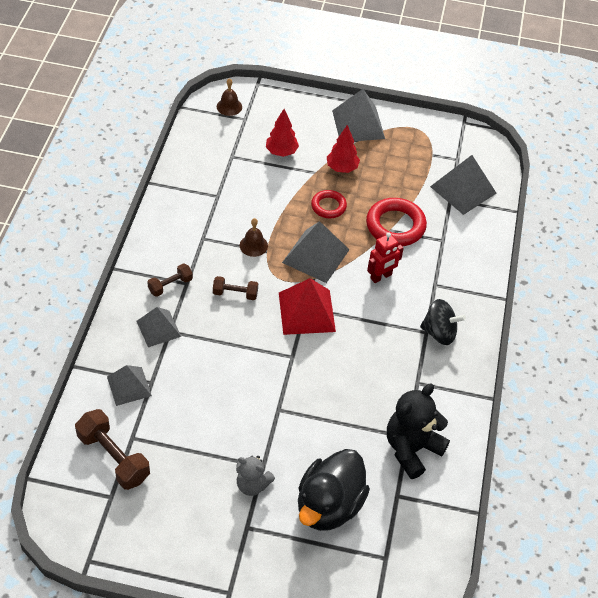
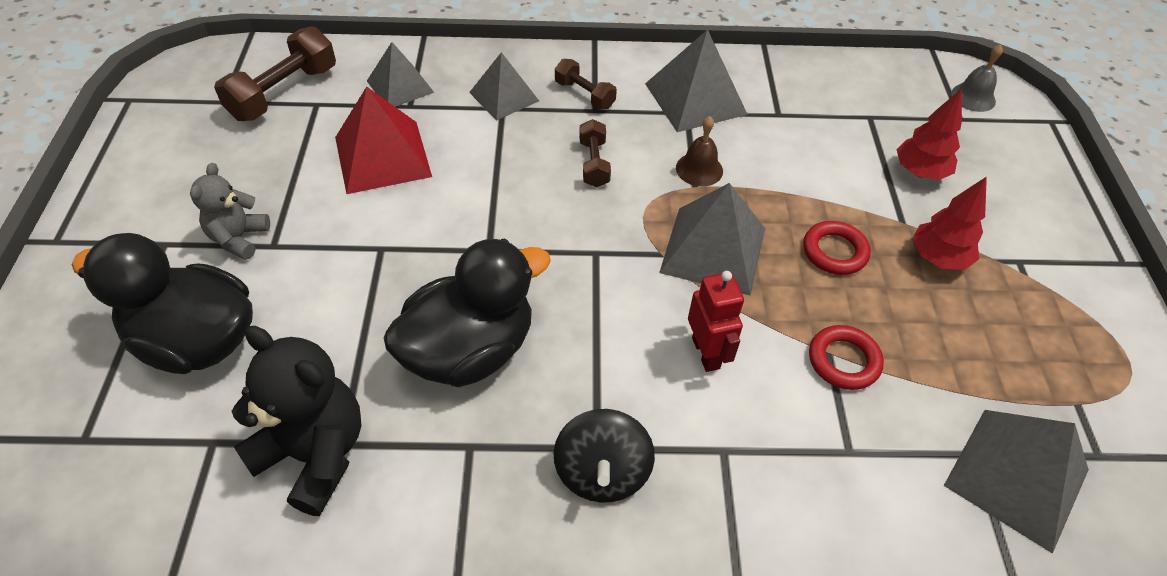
camera: 80 degrees right, 0 degrees up
(229, 106) = (973, 97): brown bell -> grey bell
(306, 312) = (586, 255): red pyramid -> red pyramid (382, 156)
(358, 124) = (1065, 267): grey pyramid -> grey pyramid (695, 98)
(361, 375) = (469, 351): none -> black duck
(381, 276) = (706, 353): red robot -> red robot turned 150 degrees counterclockwise
(395, 226) = (843, 361): red ring -> red ring, size x0.60

